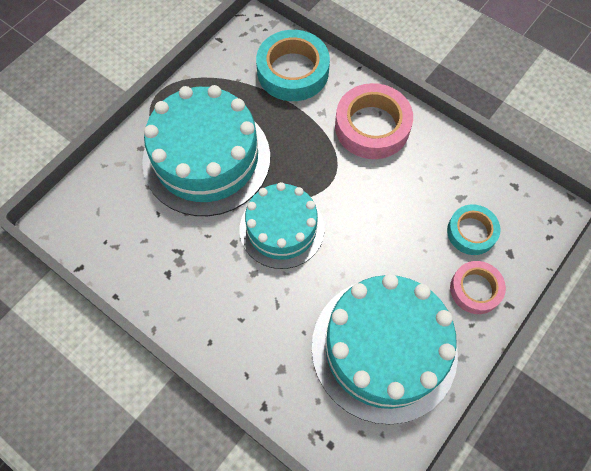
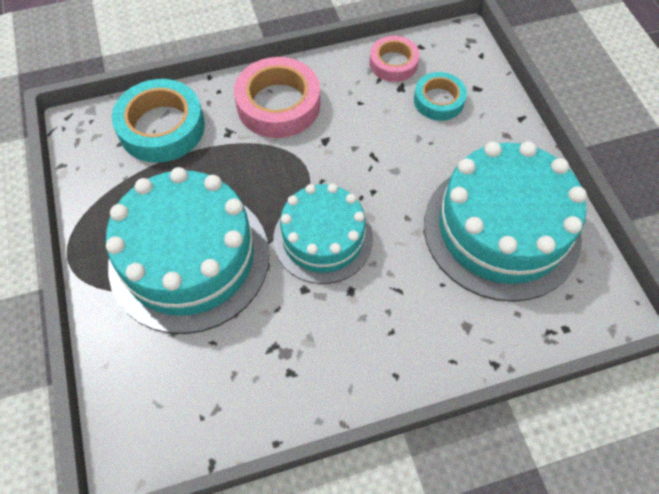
camera: 55 degrees left, 5 degrees down
(475, 289) = (492, 131): pink tape -> pink tape (393, 63)

